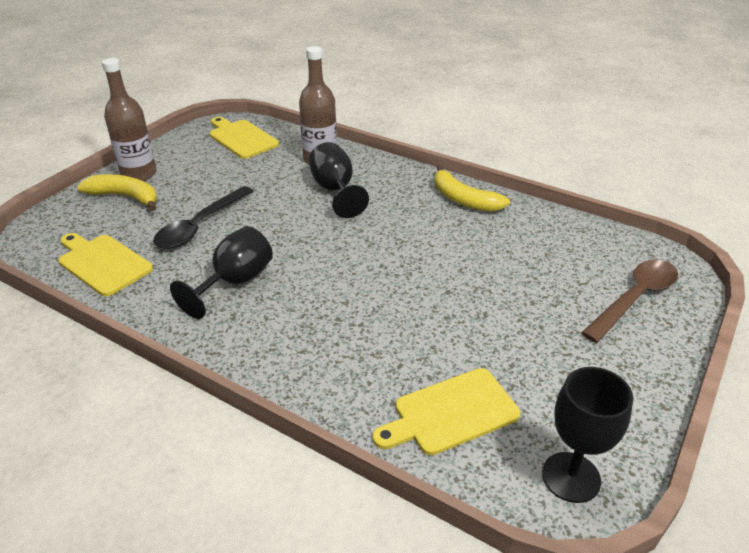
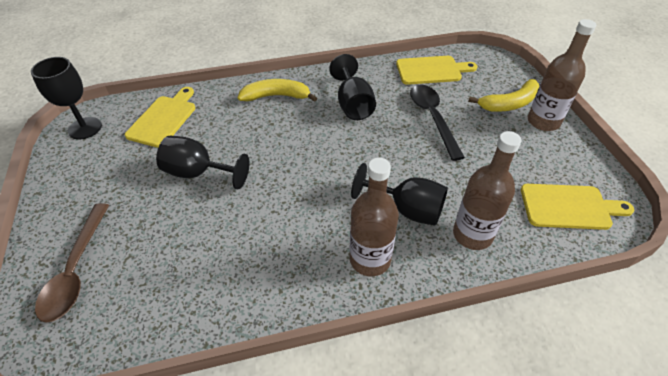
camera: 135 degrees right, 10 degrees up
(401, 184) = (370, 259): none -> brown bottle
(463, 199) = (297, 284): yellow banana -> yellow banana (276, 96)
(466, 314) = (198, 173): none -> black goblet

